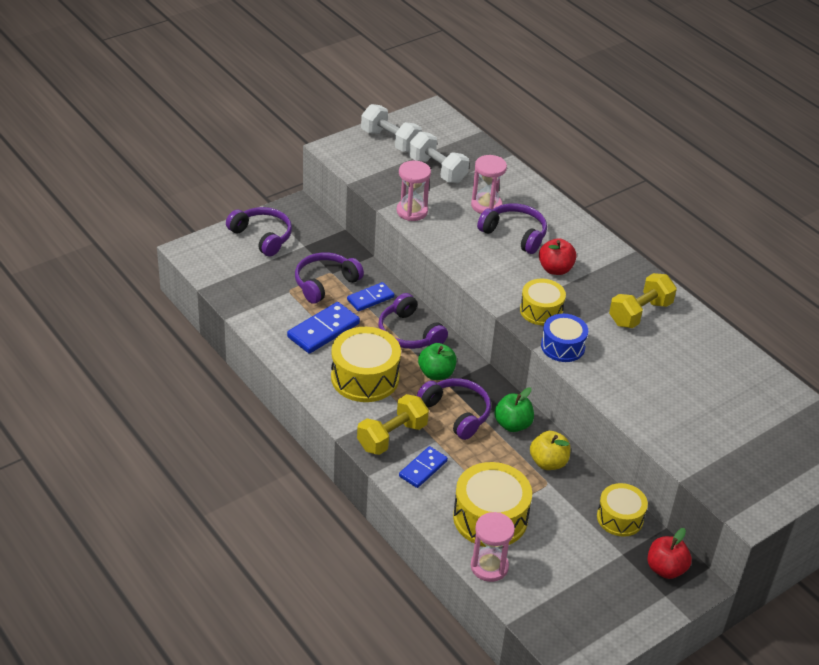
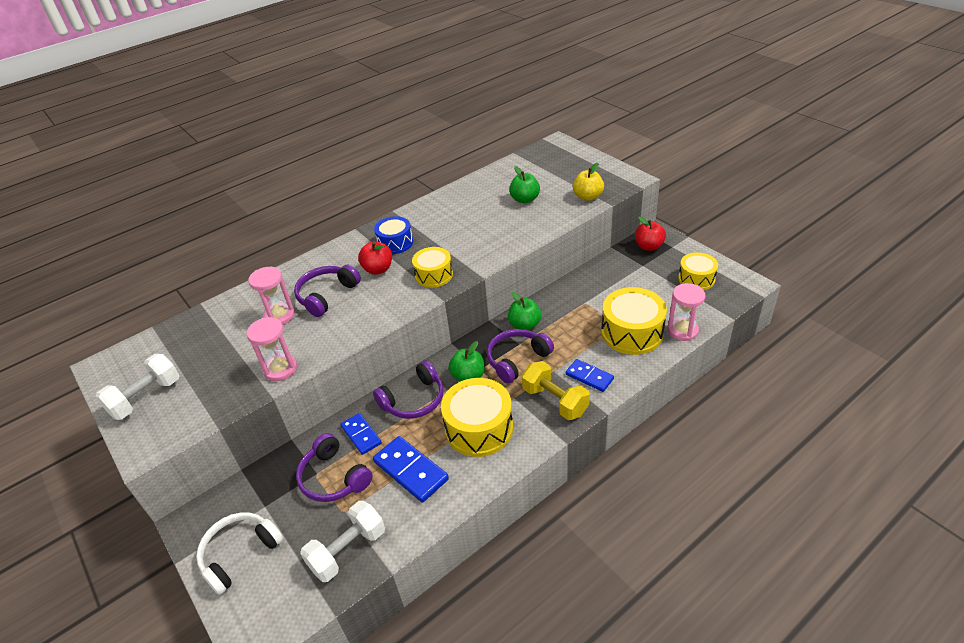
camera: 85 degrees left, 0 degrees up
(262, 236) = (240, 554): purple headphones -> white headphones
(437, 170) = (212, 355): white dumbbell -> white dumbbell (348, 550)
(548, 462) = (563, 303): yellow apple -> yellow apple (588, 196)
(562, 346) = (478, 262): blue drum -> blue drum (395, 243)
(620, 518) = (609, 267): yellow drum -> yellow drum (696, 279)
(639, 313) = (434, 225): yellow dumbbell -> none
(695, 397) = (525, 199): none -> green apple

